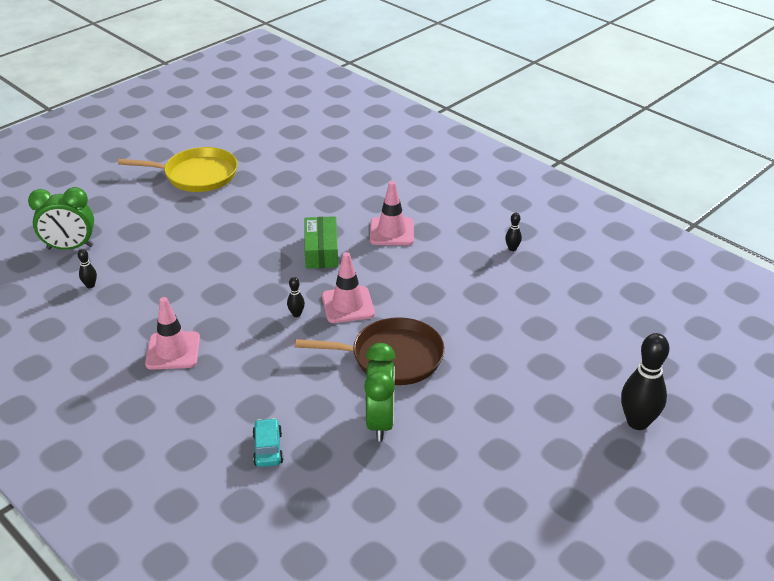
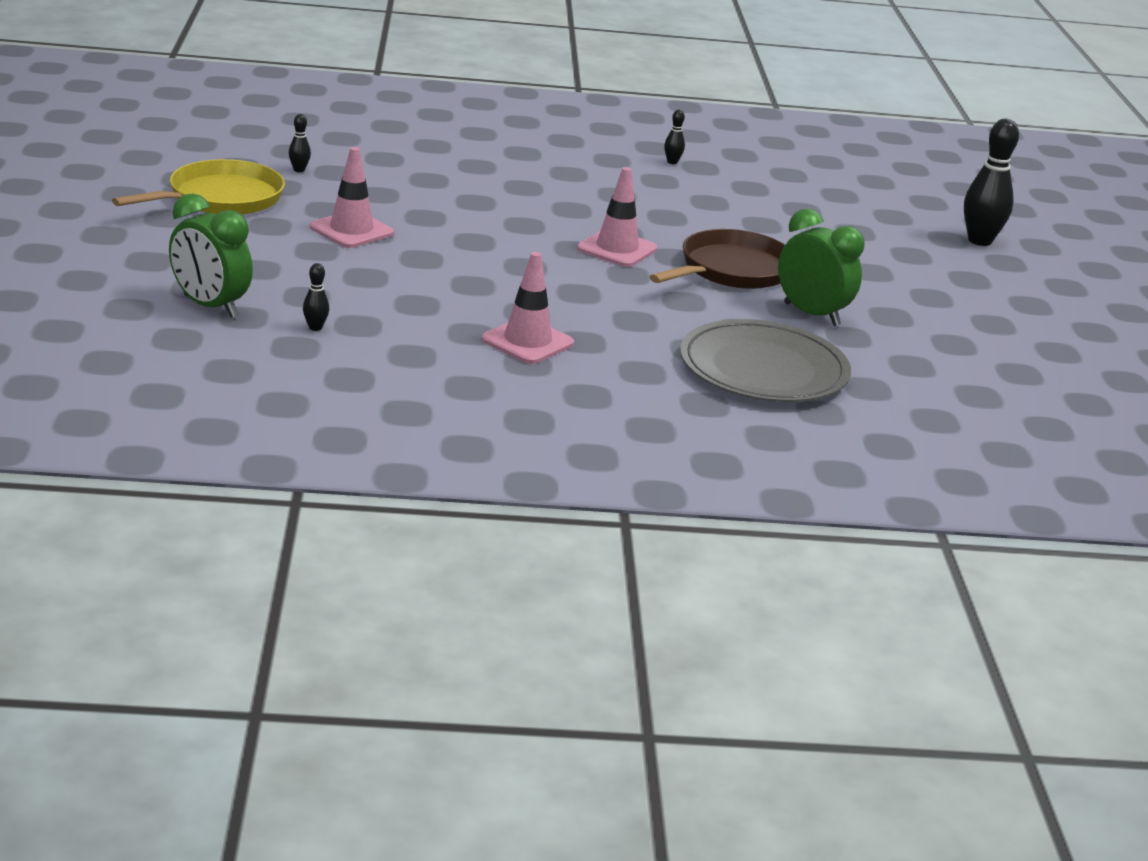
camera: 50 degrees left, 10 degrees down
(70, 247) = (210, 306): green clock -> green clock turned 90 degrees clockwise
(268, 448) = (763, 369): turquoise car -> grey plate
(296, 314) = (585, 272): black bowling pin -> black bowling pin (299, 170)
(321, 251) = (504, 218): green box -> none
(391, 232) = (540, 183): pink traffic cone -> pink traffic cone (351, 230)

